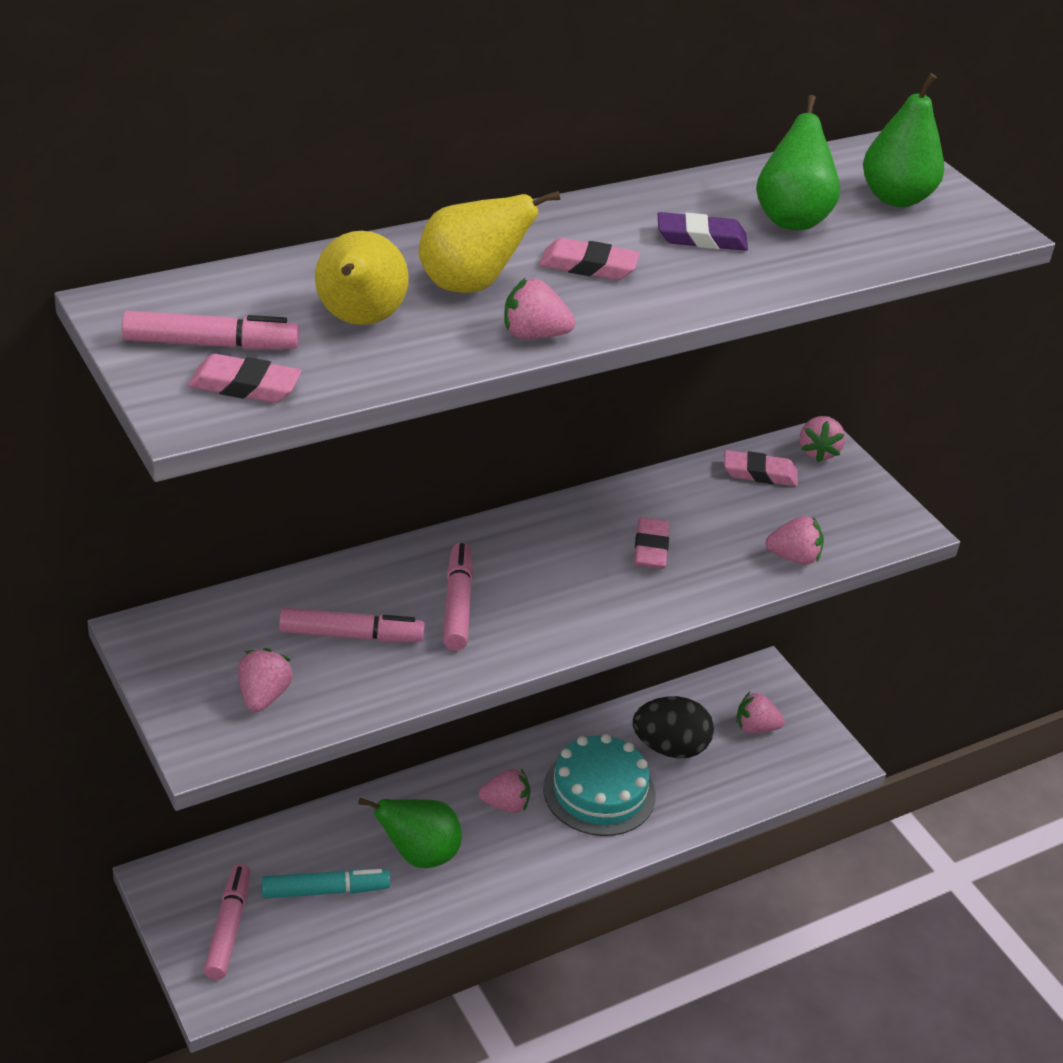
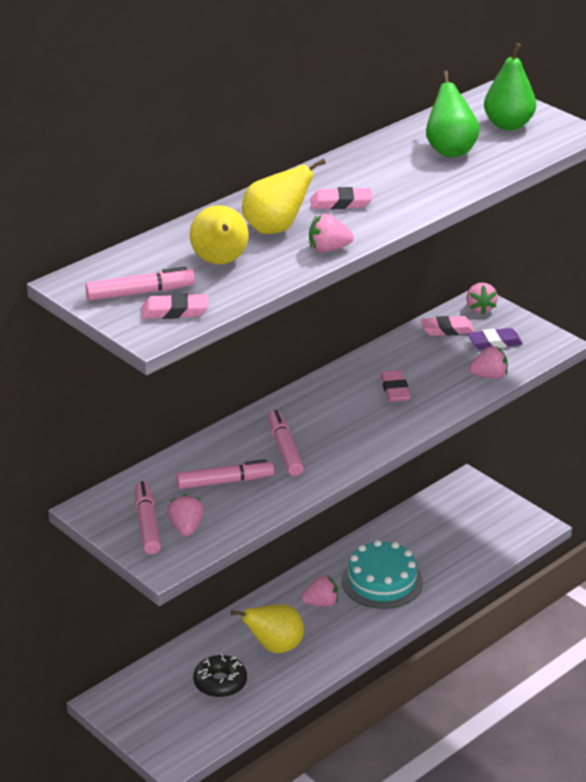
camera: 10 degrees left, 5 degrees down
(228, 928) = (164, 719): pink marker -> pink marker (147, 524)
(325, 890) = (220, 683): turquoise marker -> black donut
(419, 855) = (275, 647): green pear -> yellow pear
(669, 748) = (419, 543): black egg -> none
(701, 238) = (401, 173): purple eraser -> purple eraser (494, 342)
(755, 728) = (473, 518): pink strawberry -> none

